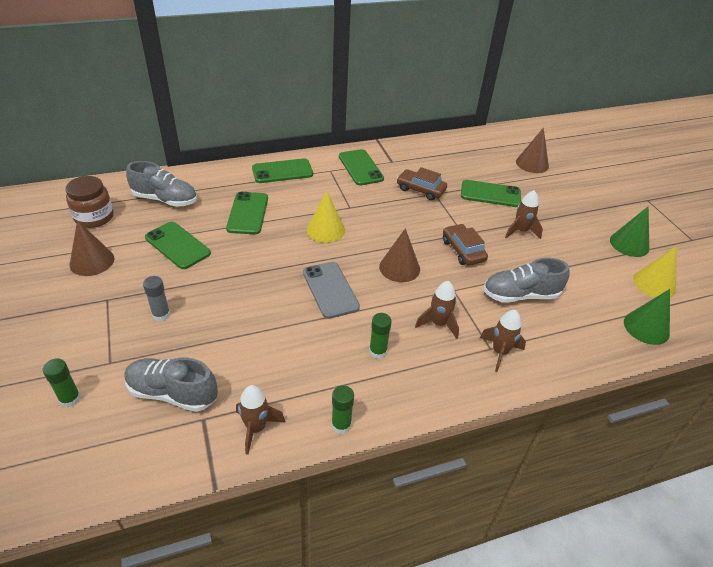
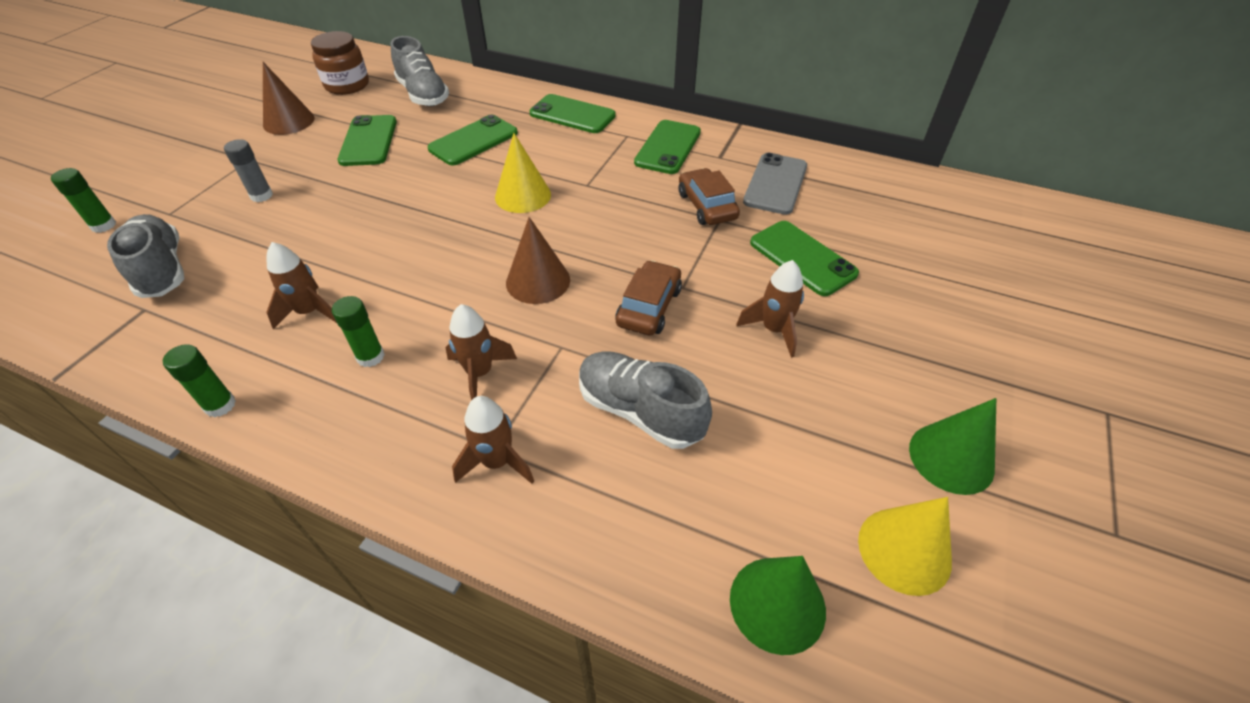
camera: 45 degrees right, 5 degrees up
(256, 428) = (160, 350): brown rocket -> brown rocket (309, 312)
(330, 290) = (429, 260): grey phone -> grey phone (775, 184)
(532, 163) = (940, 250): brown cone -> none

